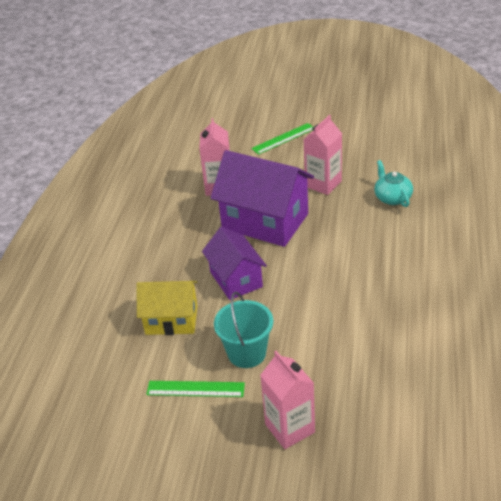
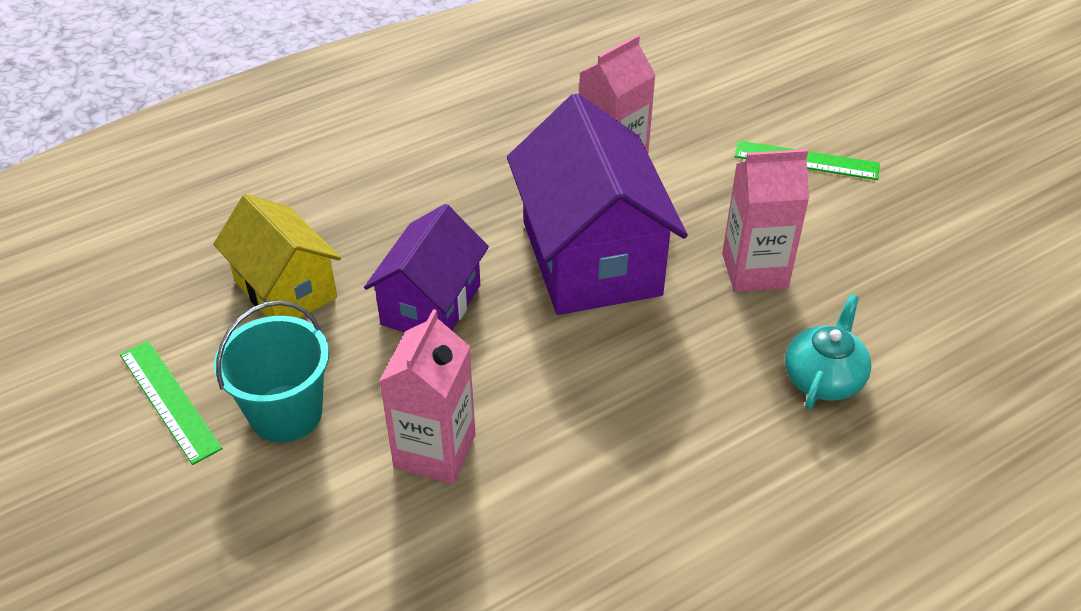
camera: 45 degrees right, 5 degrees up
(290, 428) = (167, 563): pink carton -> pink carton (435, 451)

